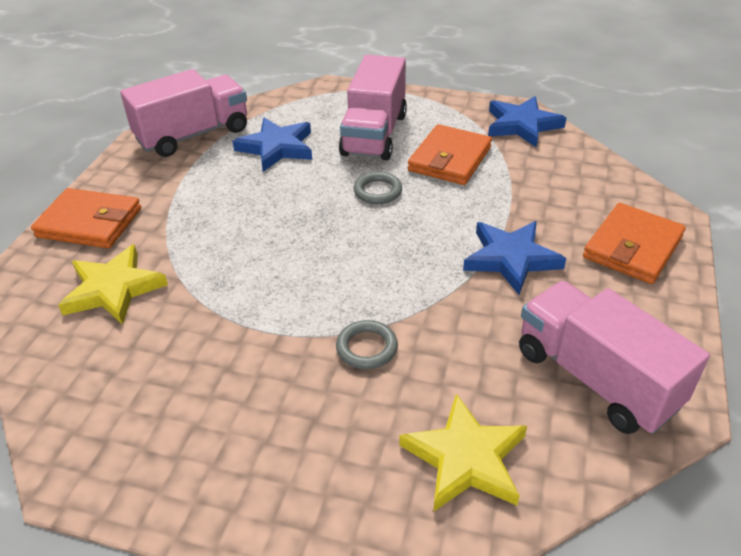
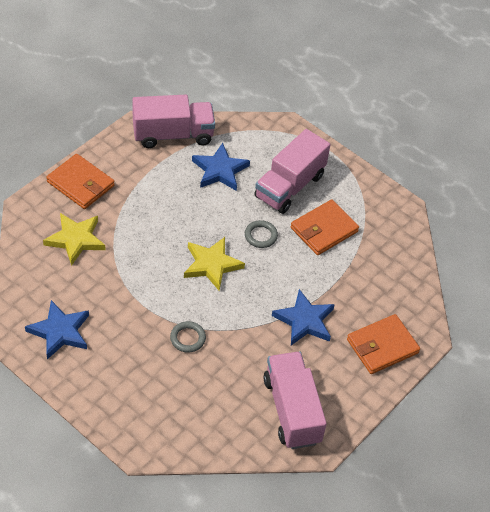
camera: 20 degrees right, 10 degrees up
(465, 458) = (197, 417): yellow star -> yellow star (212, 265)
(522, 125) = (394, 222): blue star -> blue star (60, 331)

